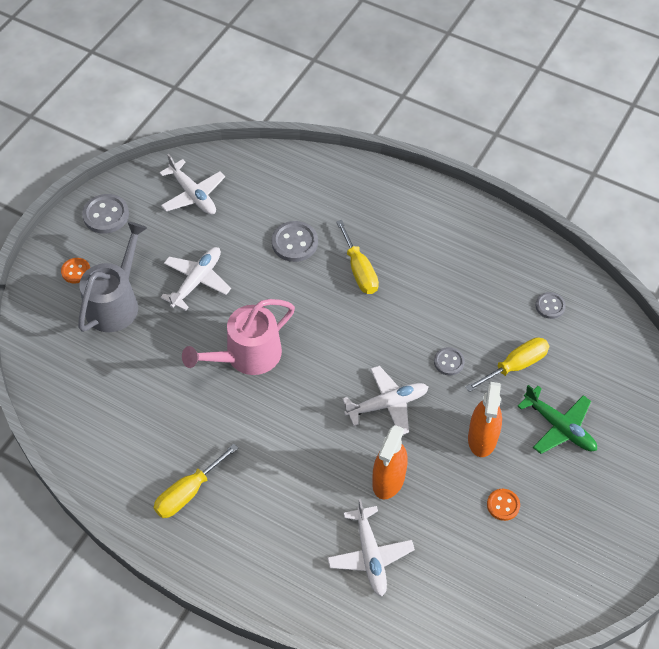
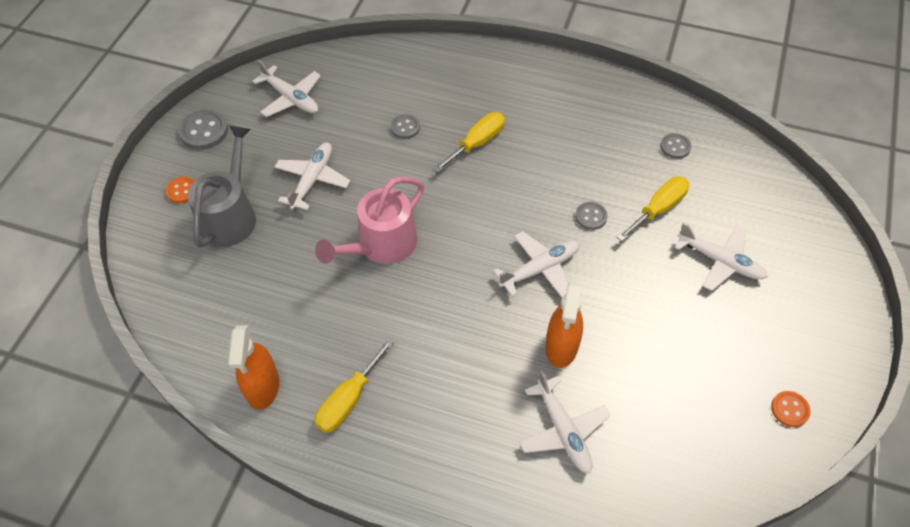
camera: 10 degrees left, 0 degrees up
(294, 243) = (405, 127): grey button -> grey button, size x0.61
(359, 270) = (477, 143): yellow screwdriver -> yellow screwdriver turned 105 degrees counterclockwise
(482, 438) = (646, 286): orange spray bottle -> orange spray bottle (263, 387)
(503, 505) = (687, 351): orange button -> orange button (789, 409)
(559, 427) = (720, 261): green plane -> white plane

